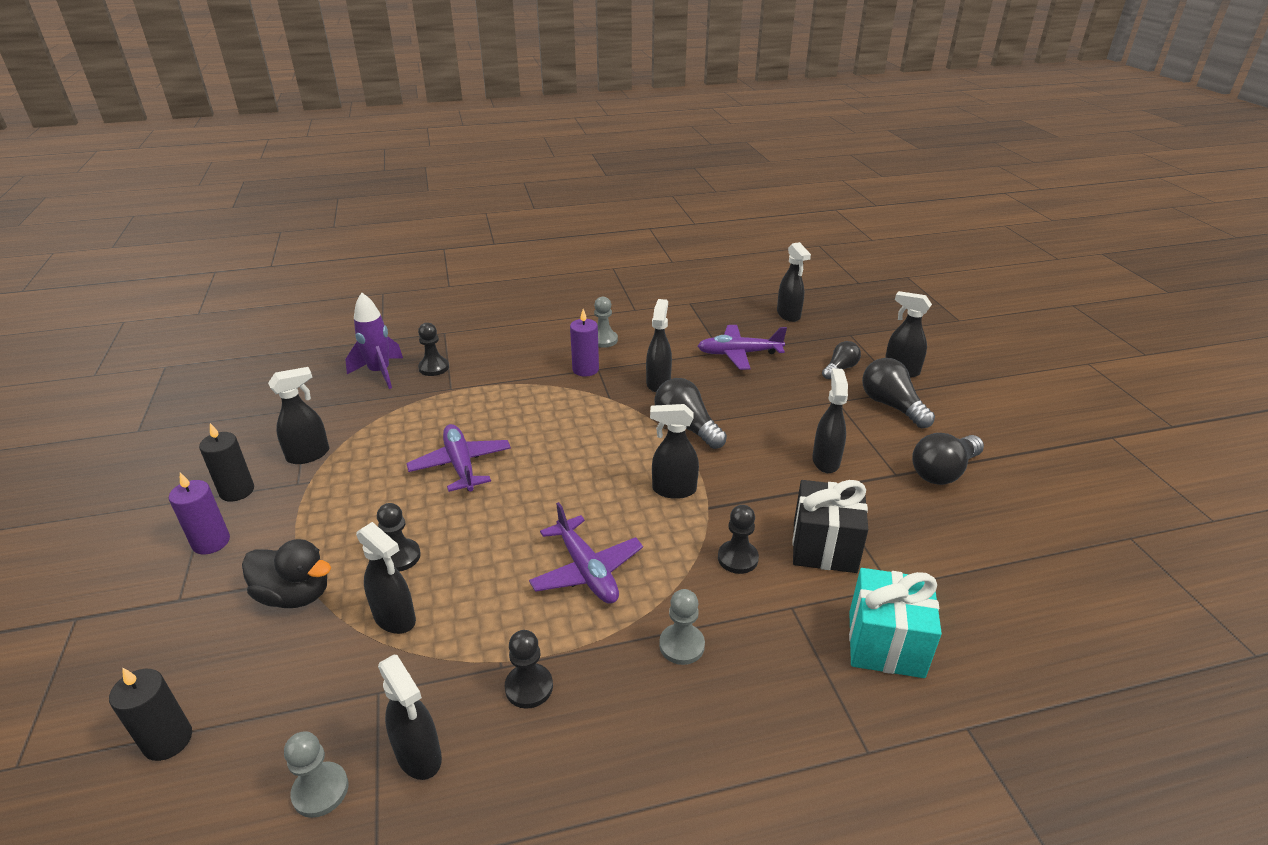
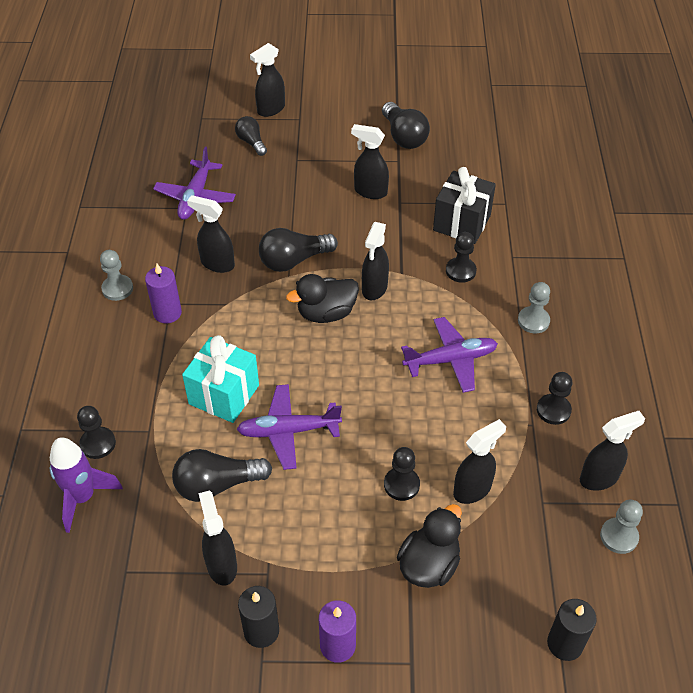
camera: 75 degrees left, 15 degrees up
(622, 461) = (326, 313): none -> black duck
(788, 315) = (145, 145): black spray bottle -> none
(885, 644) = (551, 223): turquoise gift -> turquoise gift (224, 394)
(891, 406) = (316, 132): black light bulb -> black light bulb (217, 485)

